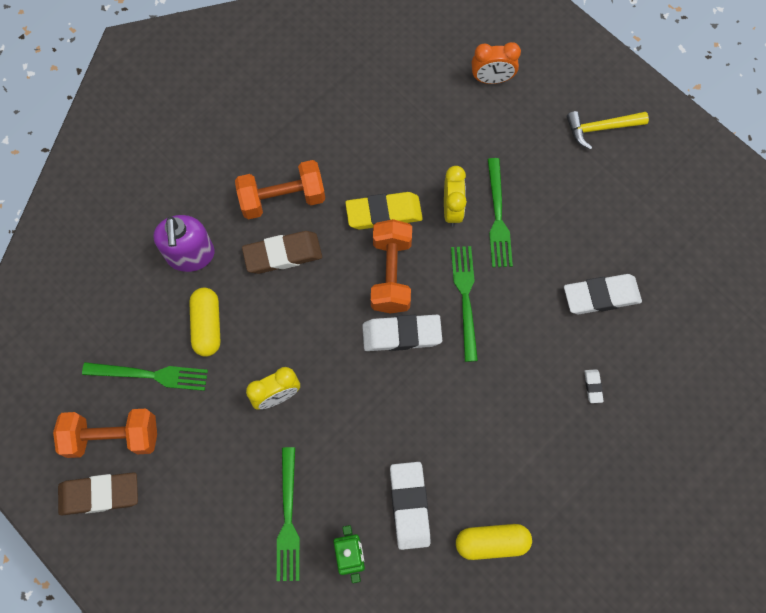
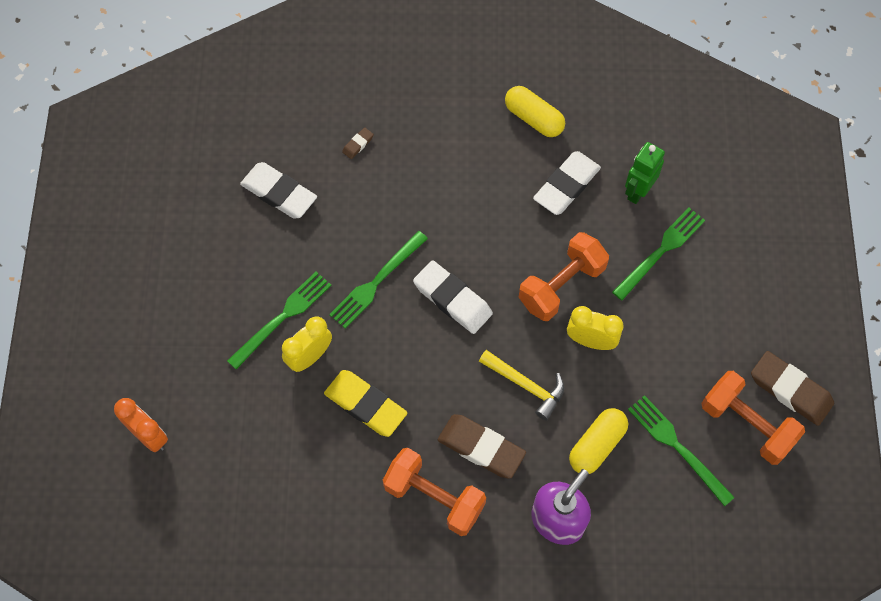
camera: 135 degrees left, 5 degrees down
(391, 274) = (412, 351): orange dumbbell -> orange dumbbell (561, 285)
(593, 386) = (358, 144): white eraser -> brown eraser
(601, 128) = (120, 309): yellow hammer -> yellow hammer (526, 385)

